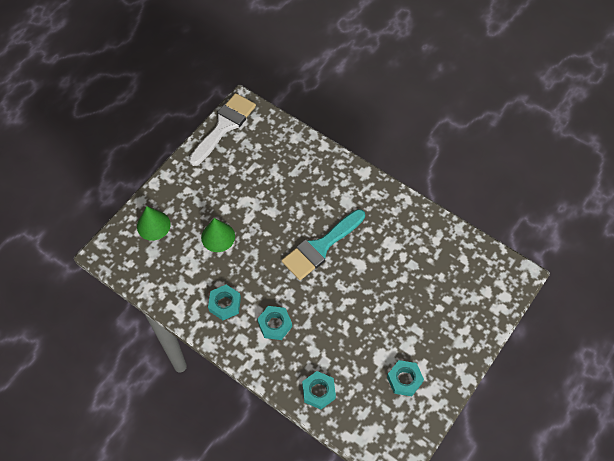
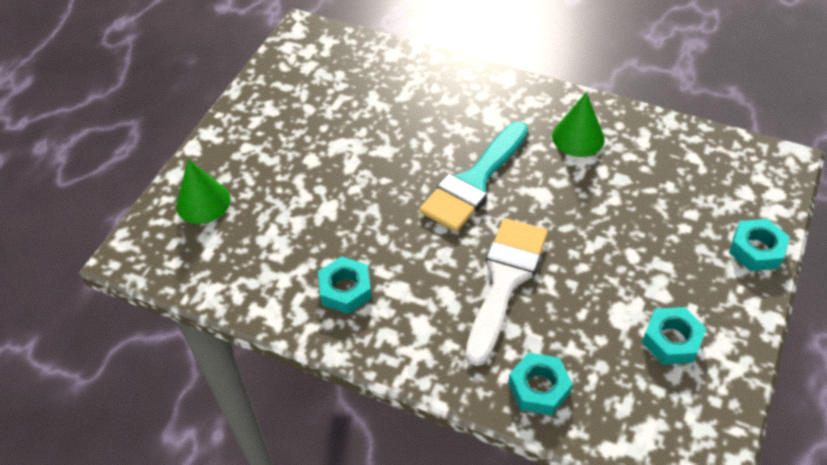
camera: 10 degrees left, 10 degrees down
(218, 237) = (310, 198): green cone -> green cone (578, 137)
(224, 126) = (283, 58): white brush -> white brush (505, 280)
(275, 324) = (435, 303): turquoise nut -> turquoise nut (756, 250)

